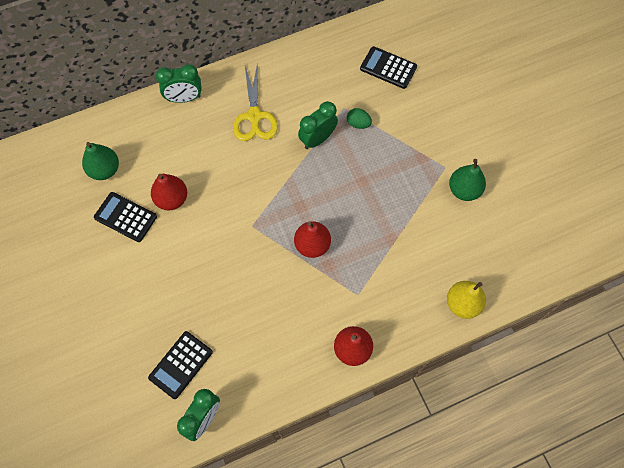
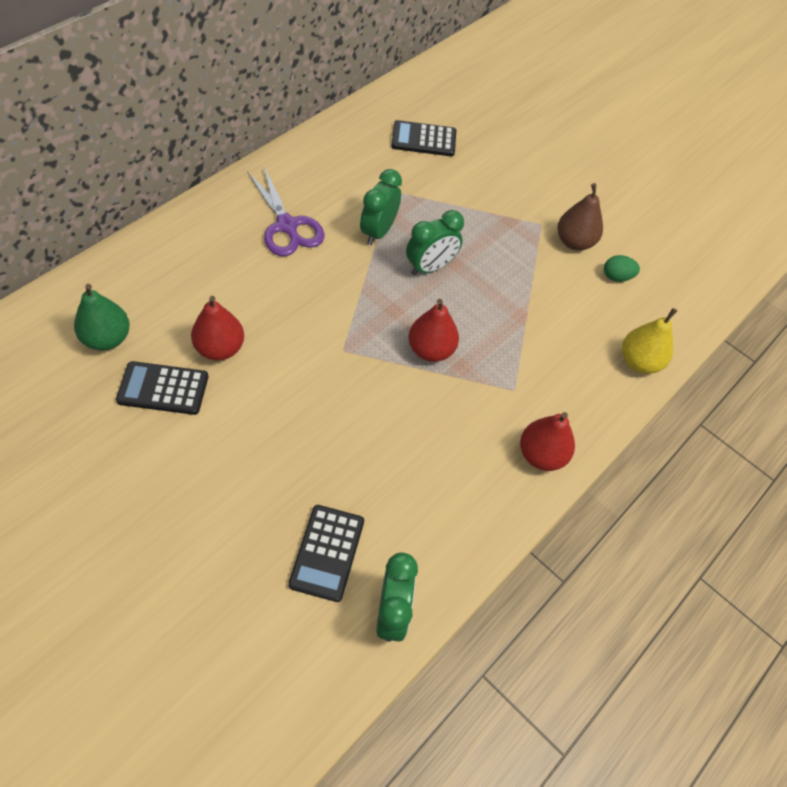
camera: 30 degrees left, 10 degrees down
(184, 98) = (184, 227): green clock -> green clock (430, 267)
(254, 116) = (287, 226): yellow scissors -> purple scissors
(358, 124) = (418, 204): green egg -> green egg (616, 277)
(464, 190) = (574, 242): green pear -> brown pear

